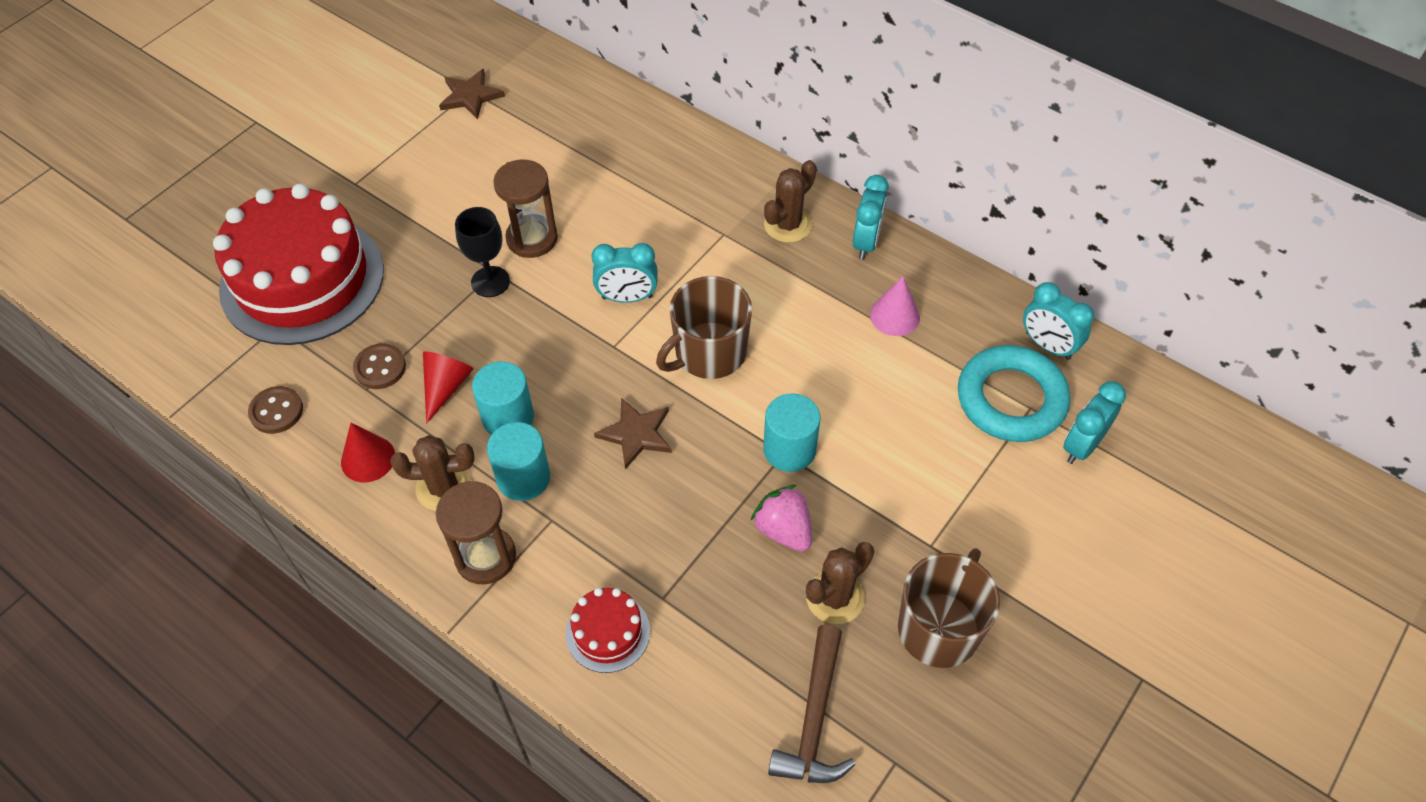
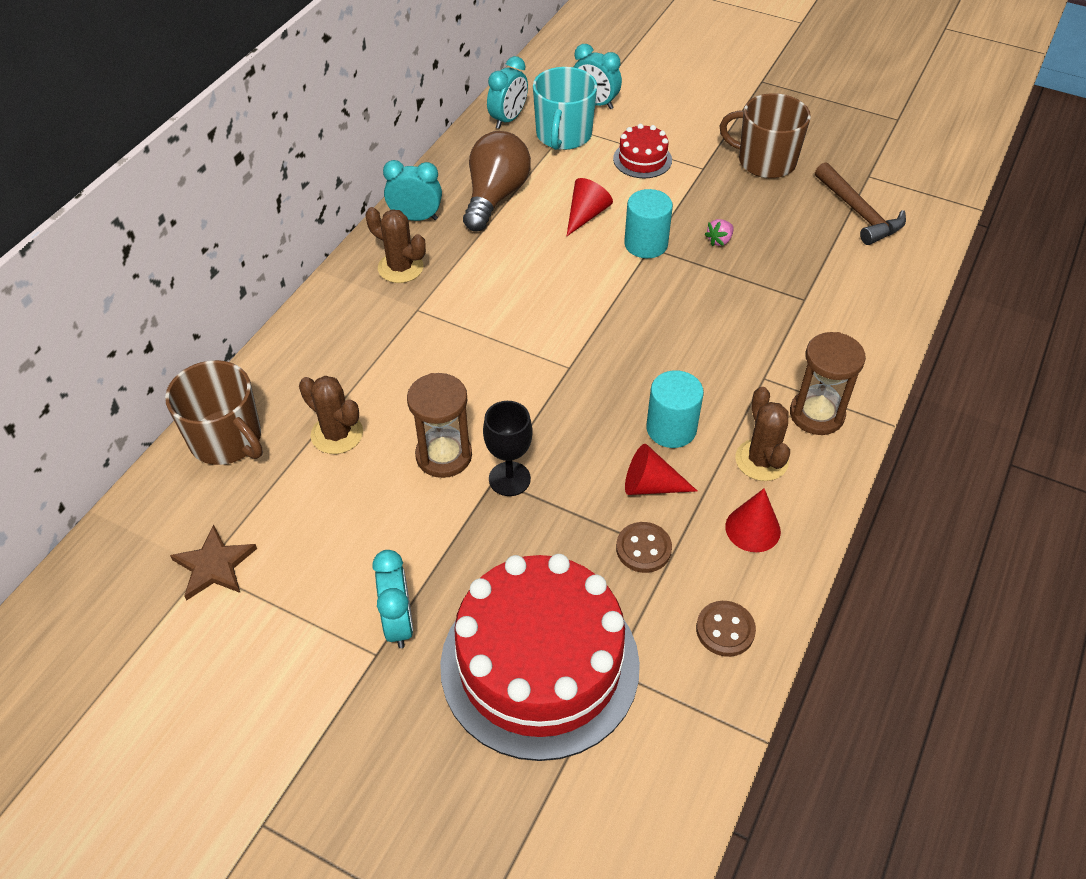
camera: 100 degrees left, 5 degrees down
(523, 478) = (731, 404): turquoise cylinder -> none
(608, 632) = (847, 326): red cake -> red cake (642, 159)
(627, 297) = (509, 366): turquoise clock -> turquoise clock (398, 622)
(636, 434) = (660, 337): brown star -> none
(709, 353) = (561, 302): brown mug -> brown mug (227, 439)
(783, 530) = (719, 240): pink strawberry -> pink strawberry, size x0.60
(814, 719) = (859, 213): brown hammer -> brown hammer turned 60 degrees clockwise
(835, 597) = (764, 210): brown cactus -> brown cactus (337, 434)
(850, 398) = (586, 215): none -> red cone
(895, 316) = (495, 196): pink cone -> brown light bulb
(1011, 399) = (563, 135): turquoise ring -> turquoise mug

